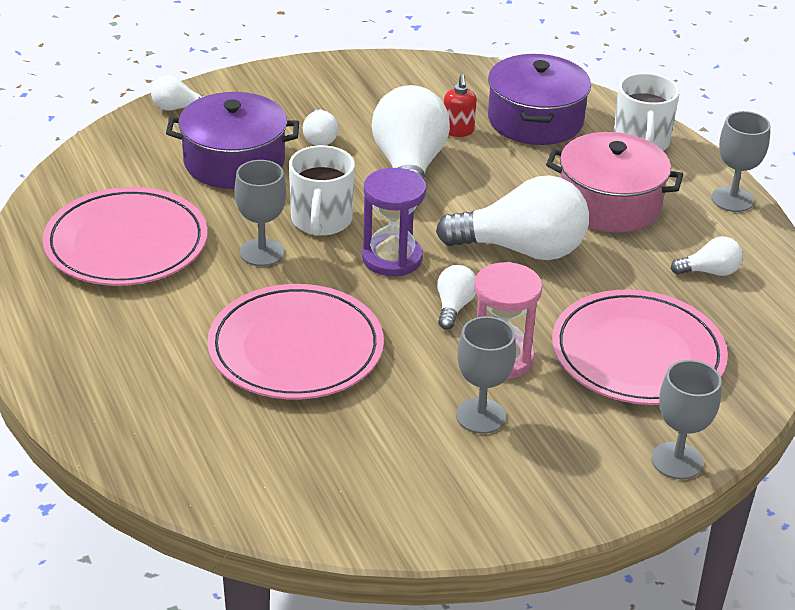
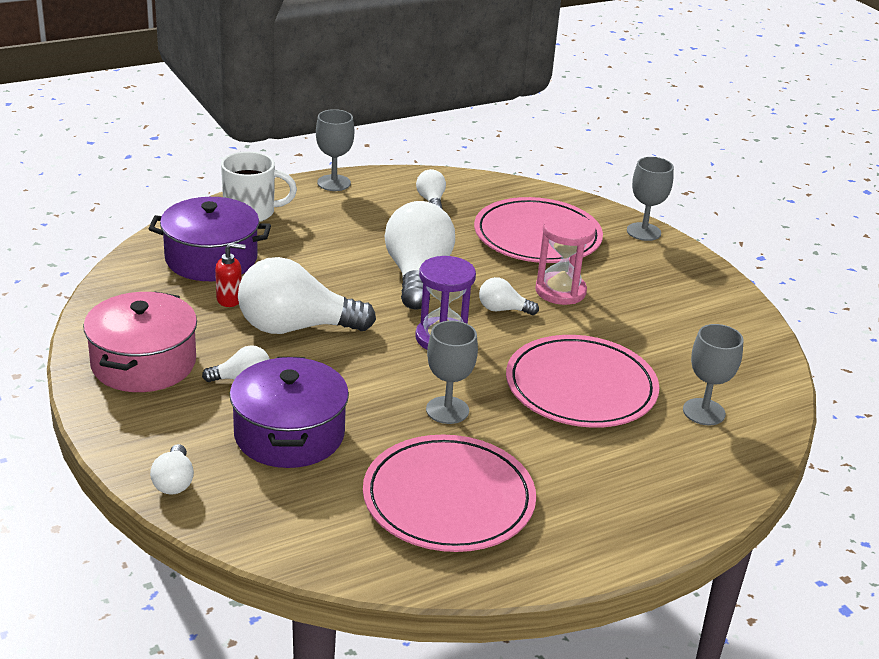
camera: 95 degrees left, 5 degrees down
(321, 221) = (391, 377): white mug -> none
(481, 416) = (630, 302): grey goblet -> grey goblet (704, 412)
(609, 204) = (345, 233): pink pot -> pink pot (143, 363)

